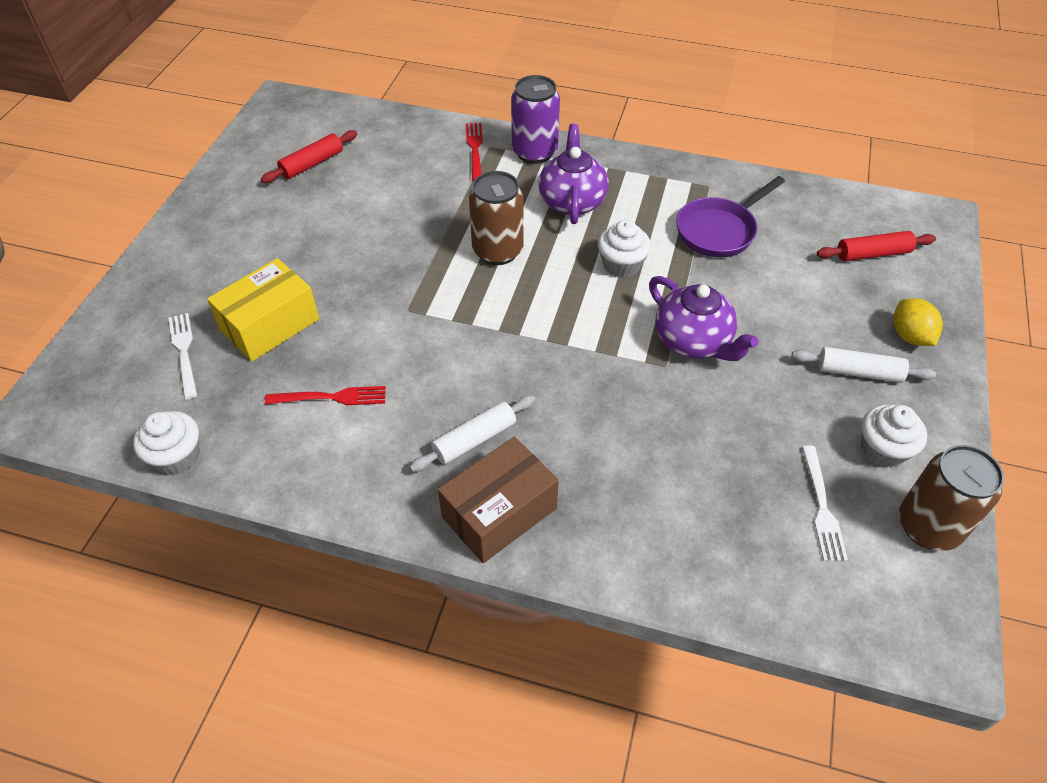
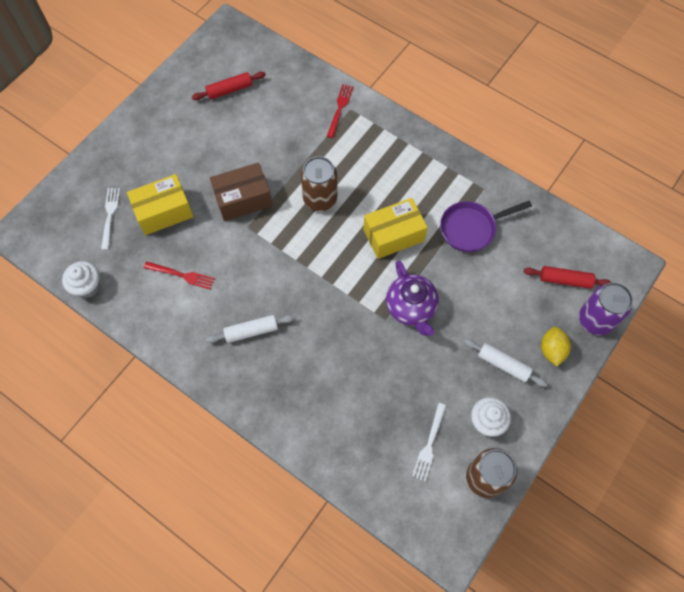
camera: 20 degrees right, 15 degrees up
(499, 512) = (246, 382): brown box -> brown box (243, 199)
(534, 152) = (378, 123): purple can -> purple can (595, 320)
(572, 201) = (385, 173): purple teapot -> none
(621, 265) = (393, 235): white cupcake -> yellow box

